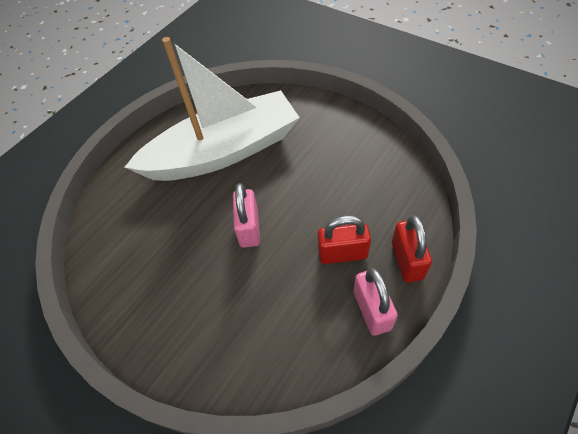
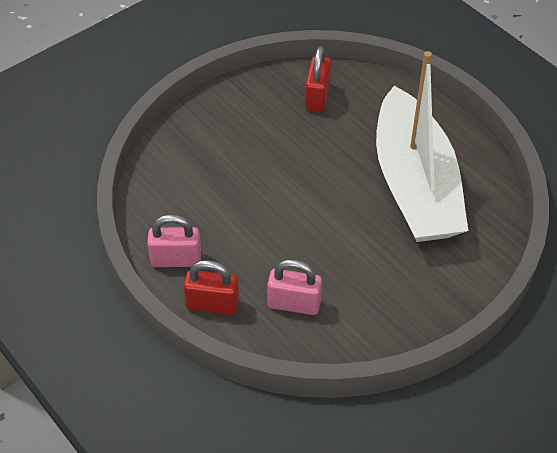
camera: 100 degrees right, 5 degrees down
(249, 228) = (302, 188): pink padlock -> pink padlock (294, 304)
(342, 253) = (243, 255): red padlock -> red padlock (317, 97)

